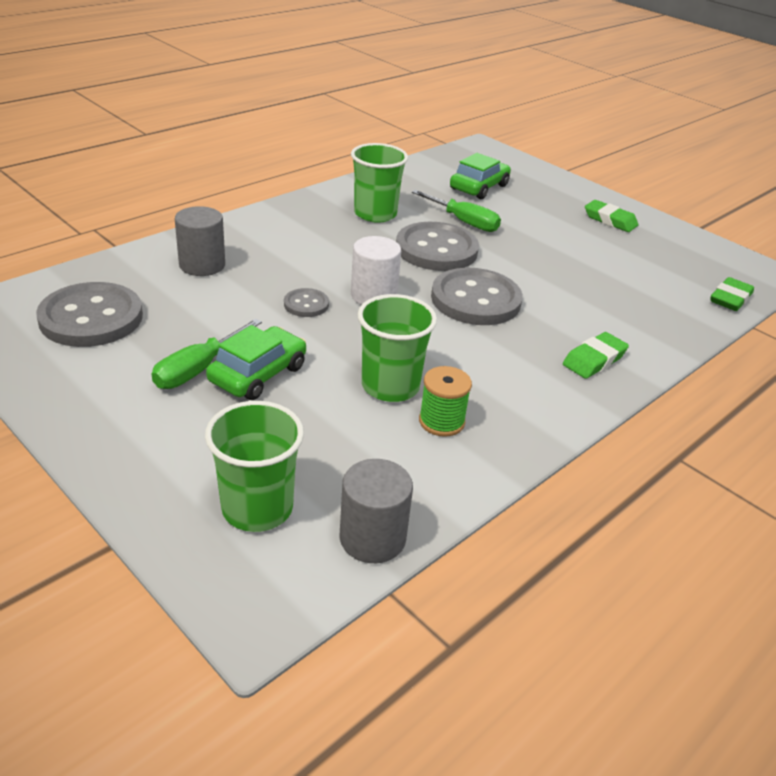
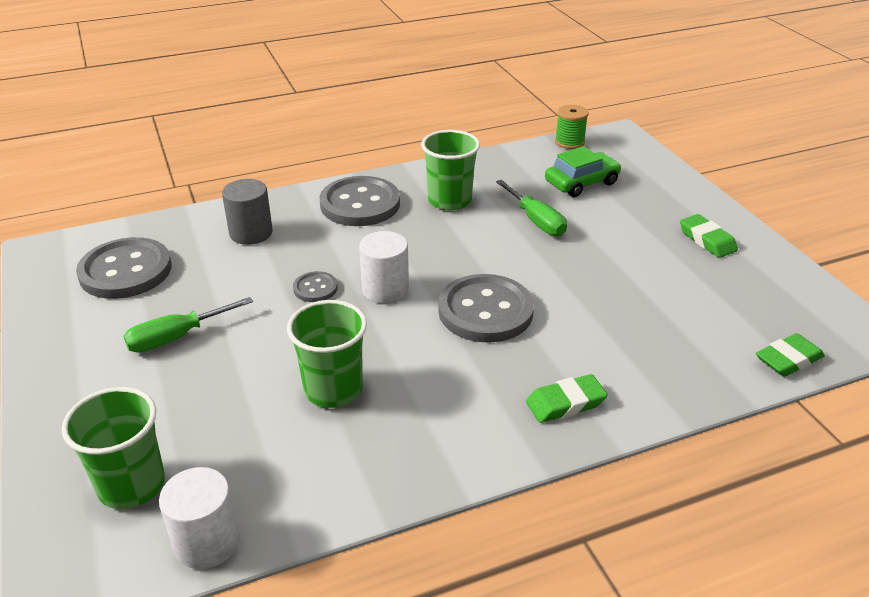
camera: 25 degrees right, 0 degrees up
(258, 374) = (223, 352): green car -> none
(372, 538) = (207, 542): grey cylinder -> white cylinder
(436, 249) = (484, 248): grey button -> grey button (360, 204)
(441, 421) = (356, 437): green spool -> green spool (569, 142)

